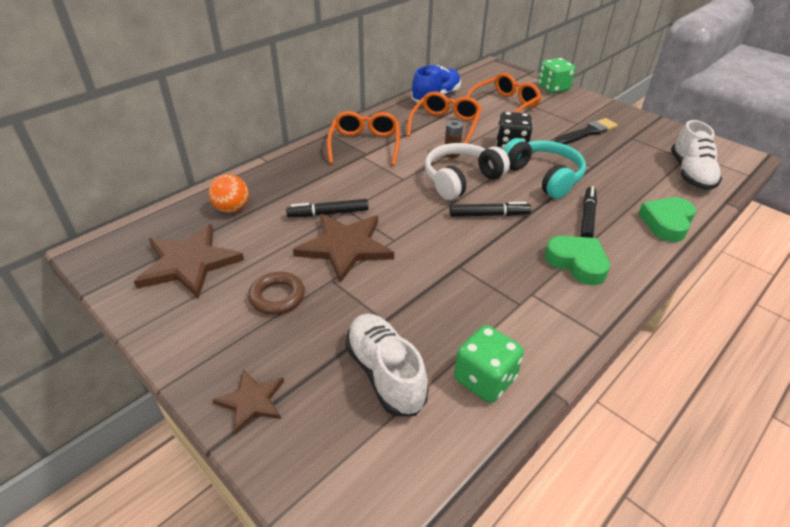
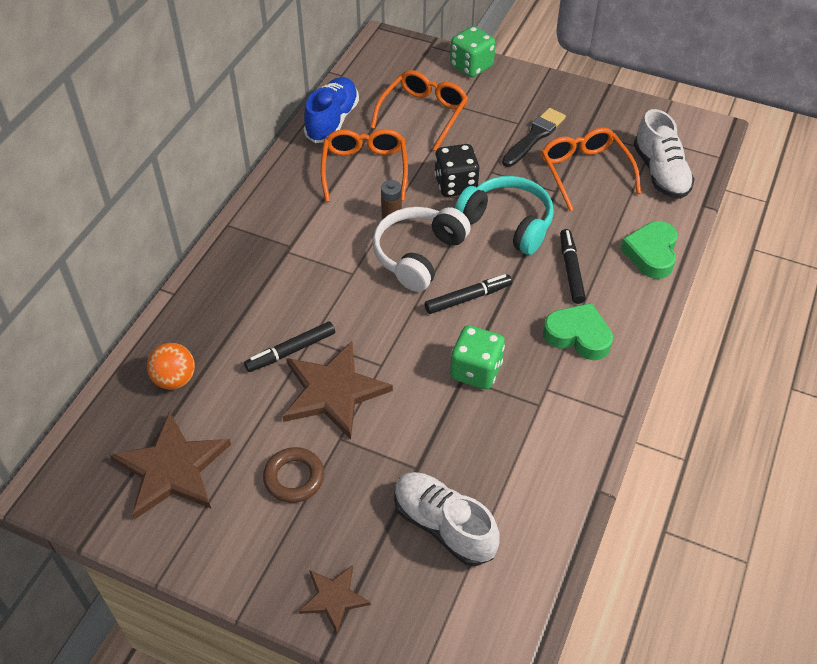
camera: 20 degrees left, 10 degrees up
(365, 144) = (281, 231): orange glasses -> orange glasses (584, 172)
(485, 379) = (536, 499): green dice -> green dice (476, 371)

